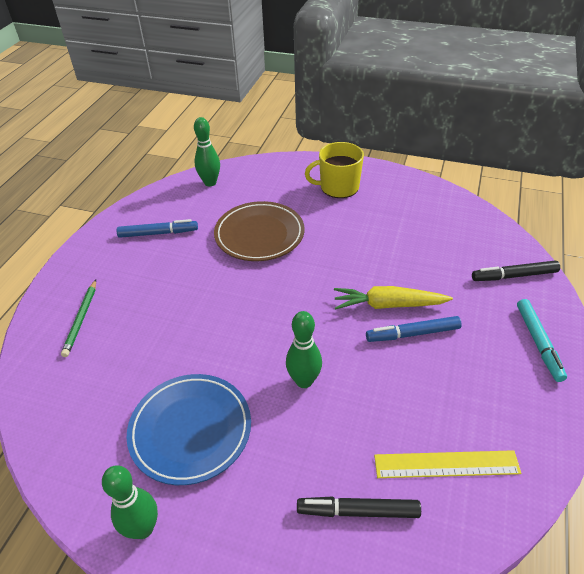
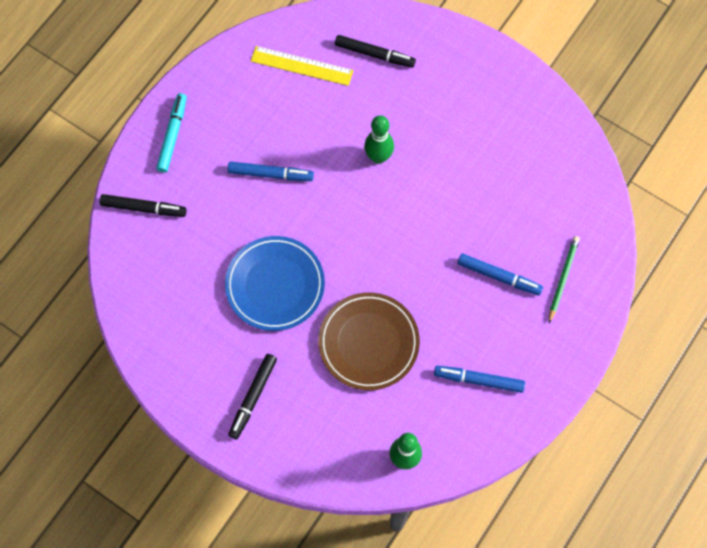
camera: 165 degrees left, 25 degrees up
(143, 528) = (518, 83): green bowling pin -> none
(148, 305) = (499, 276): none -> blue marker
(190, 430) = (476, 141): blue plate -> blue plate (275, 285)
(338, 187) = (253, 397): yellow mug -> black marker
(388, 305) = (276, 210): yellow carrot -> none

